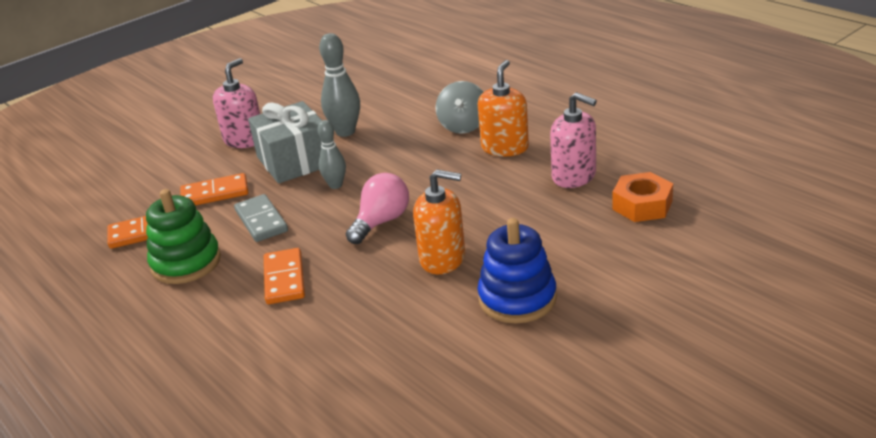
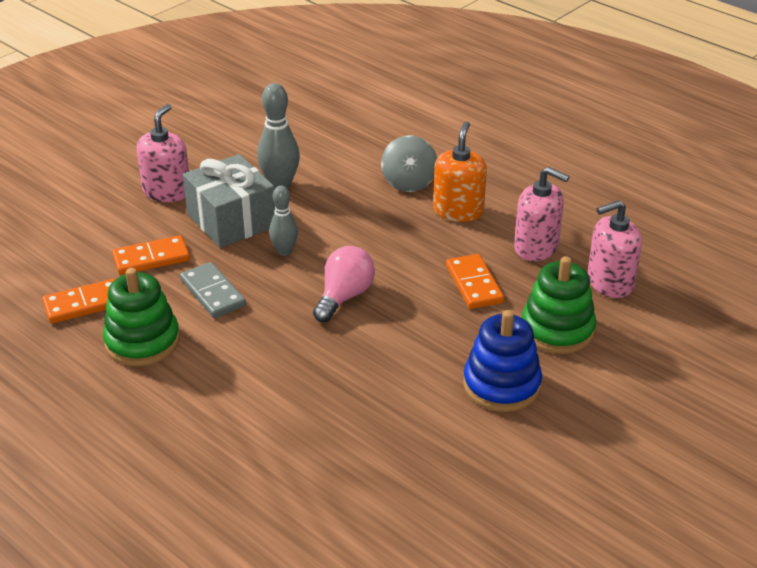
camera: 10 degrees left, 5 degrees up
(284, 279) = (256, 361): orange domino -> orange domino (474, 284)
(443, 259) = (418, 340): orange soap dispenser -> none
(582, 248) = (557, 330): none -> green stacking toy
(642, 205) = (610, 282): orange nut -> pink soap dispenser

